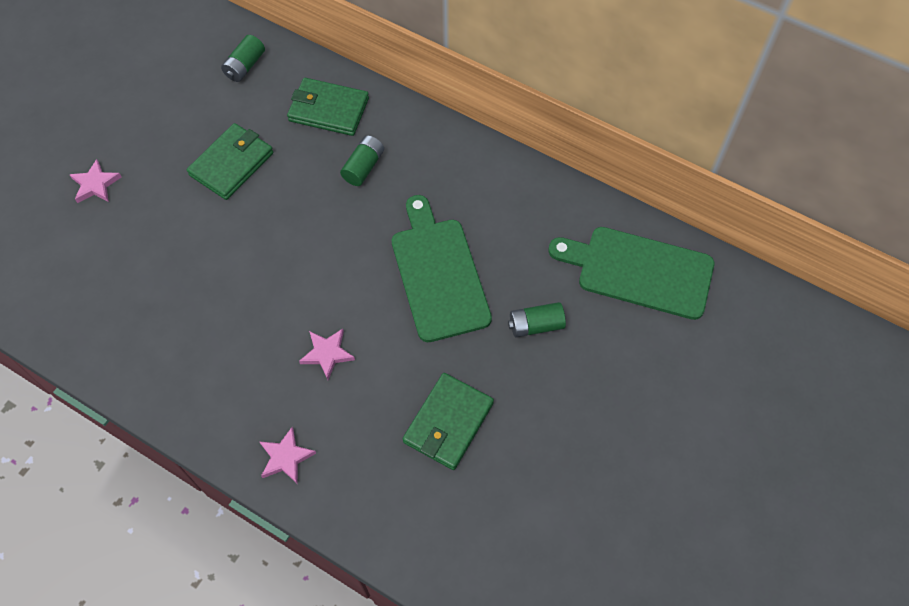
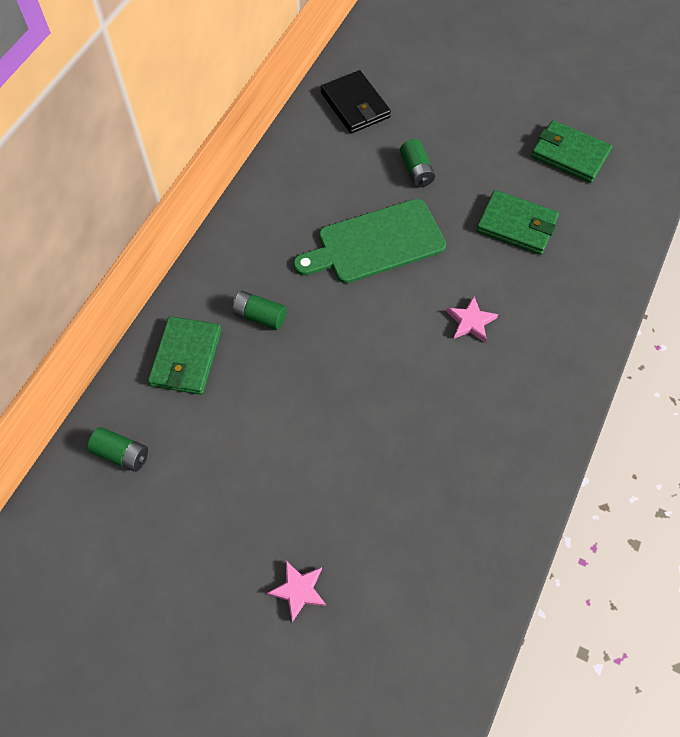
camera: 95 degrees left, 0 degrees up
(232, 164) = (262, 443): green wallet -> green wallet (569, 154)
(286, 457) = (575, 341): pink star -> none
(639, 271) = (355, 105): green cutting board -> black wallet

